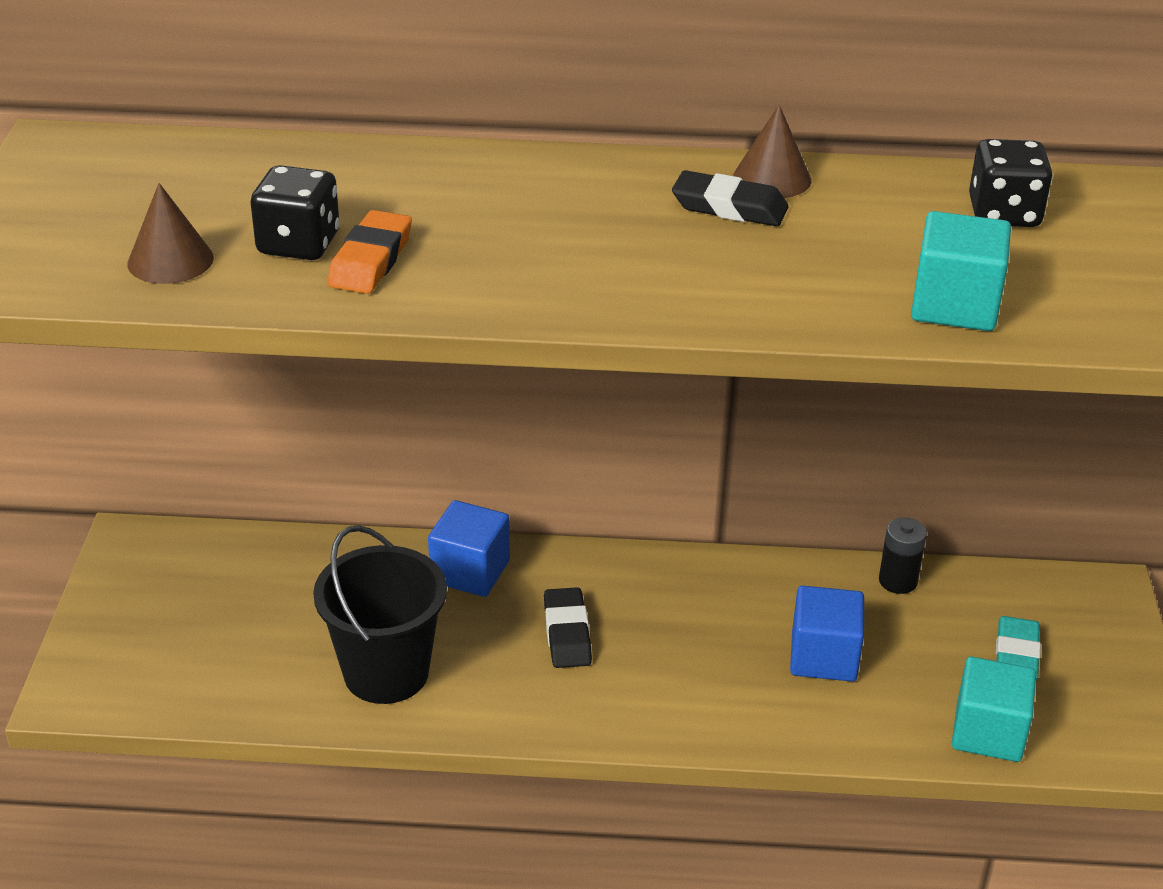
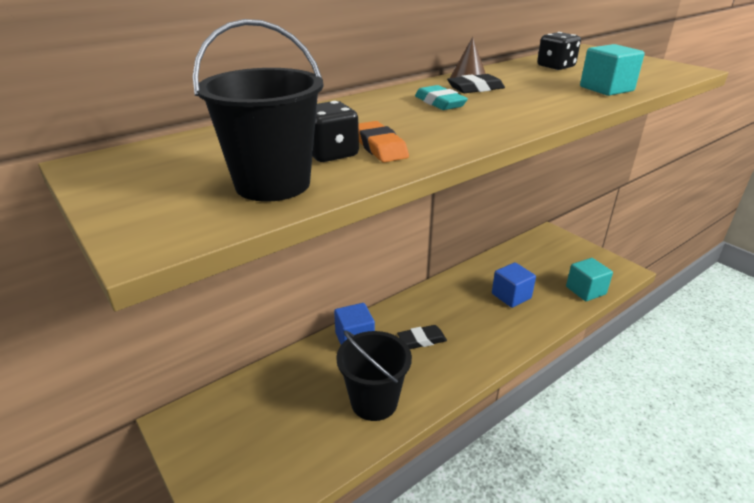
camera: 40 degrees left, 5 degrees down
(170, 260) = (272, 184): brown cone -> black bucket
(567, 633) = (422, 340): black eraser -> black eraser turned 60 degrees counterclockwise
(898, 581) = (496, 260): black battery -> none
(1016, 655) = (557, 263): turquoise eraser -> turquoise eraser (439, 103)

